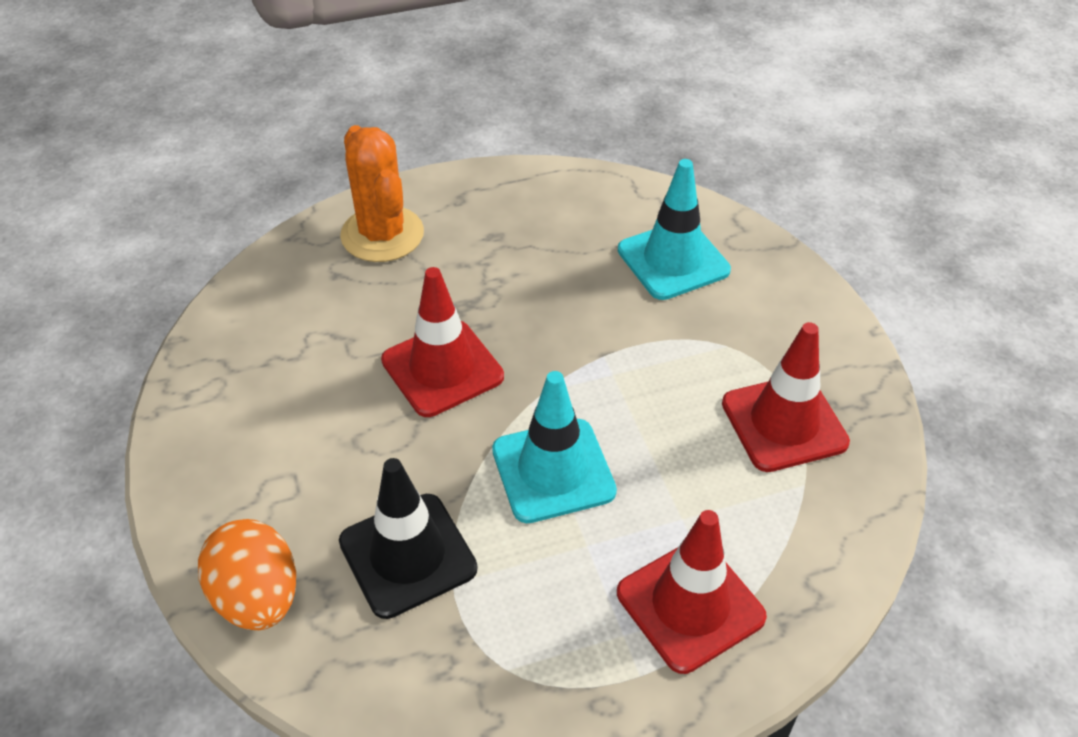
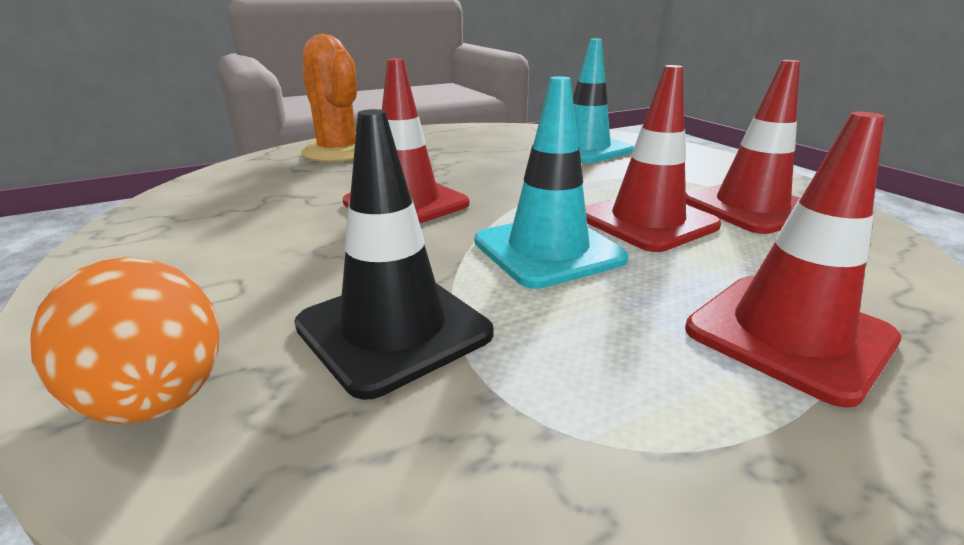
camera: 10 degrees left, 20 degrees down
(665, 435) = (647, 221): none -> red traffic cone

